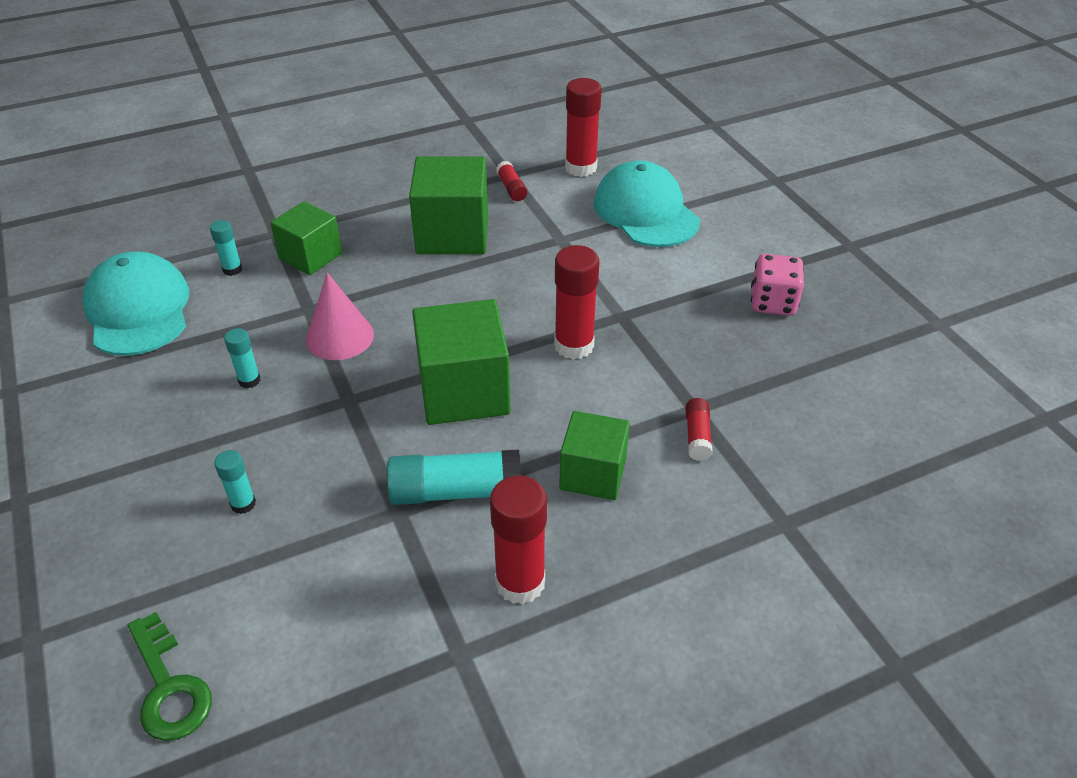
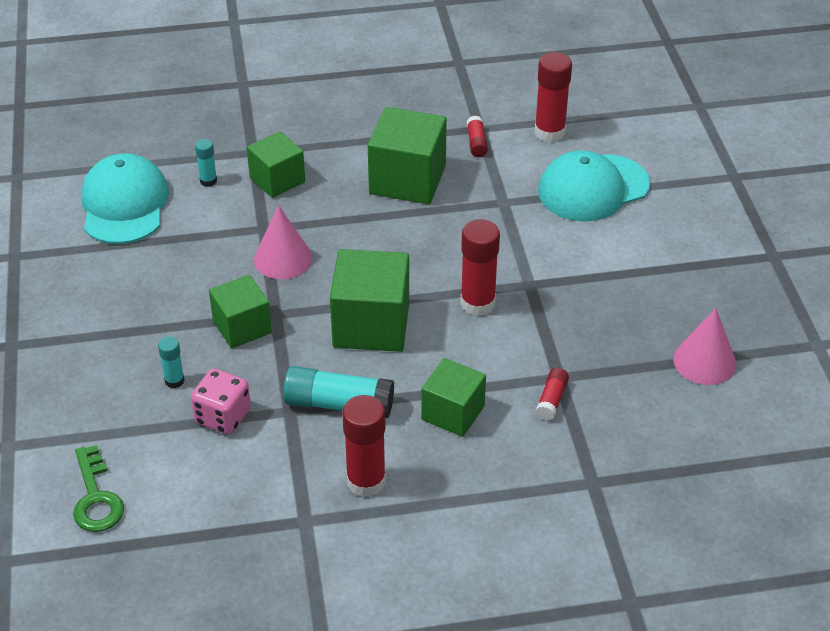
camera: 15 degrees right, 0 degrees up
(249, 380) = (200, 283): turquoise glue stick -> none
(312, 422) = (242, 327): none -> green cube
(645, 212) = (593, 188): turquoise cap -> turquoise cap turned 105 degrees counterclockwise
(772, 303) = (672, 297): pink dice -> pink dice (223, 417)
(837, 362) = (704, 361): none -> pink cone

